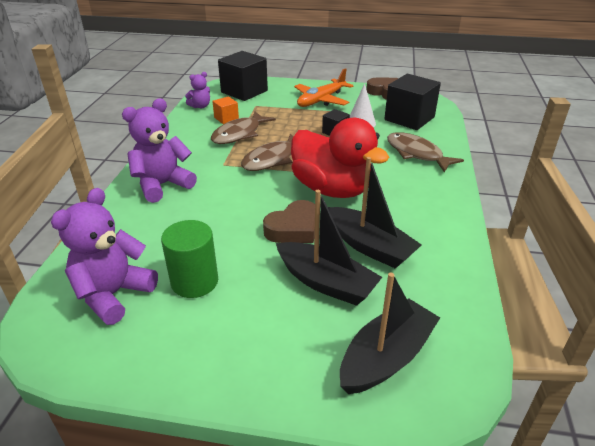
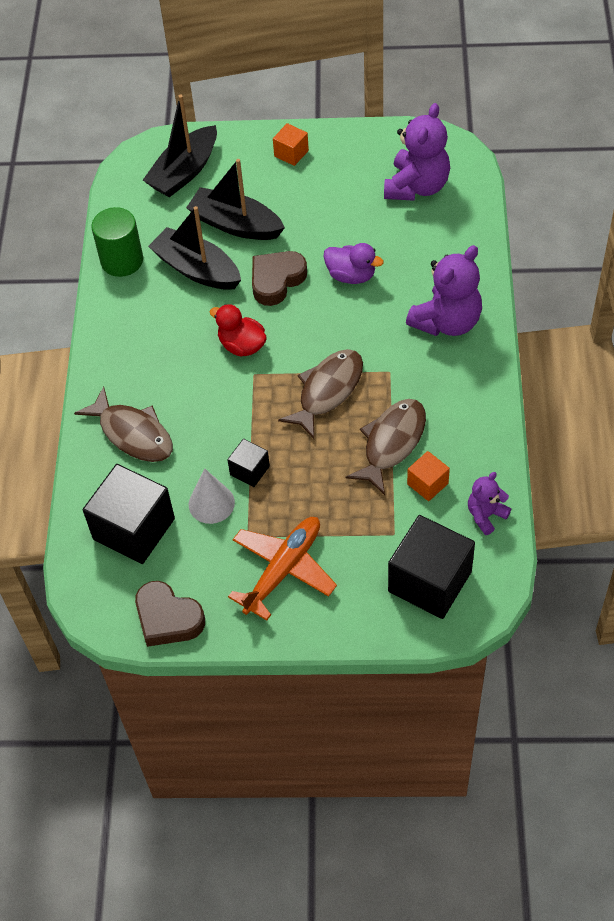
camera: 175 degrees right, 20 degrees up
(194, 281) = (353, 208): green cylinder -> green cylinder (122, 260)
(224, 224) = (351, 275): none -> purple duck
(241, 361) = (291, 153): none -> orange cube
(332, 189) = (242, 345): red duck -> red duck, size x0.49

